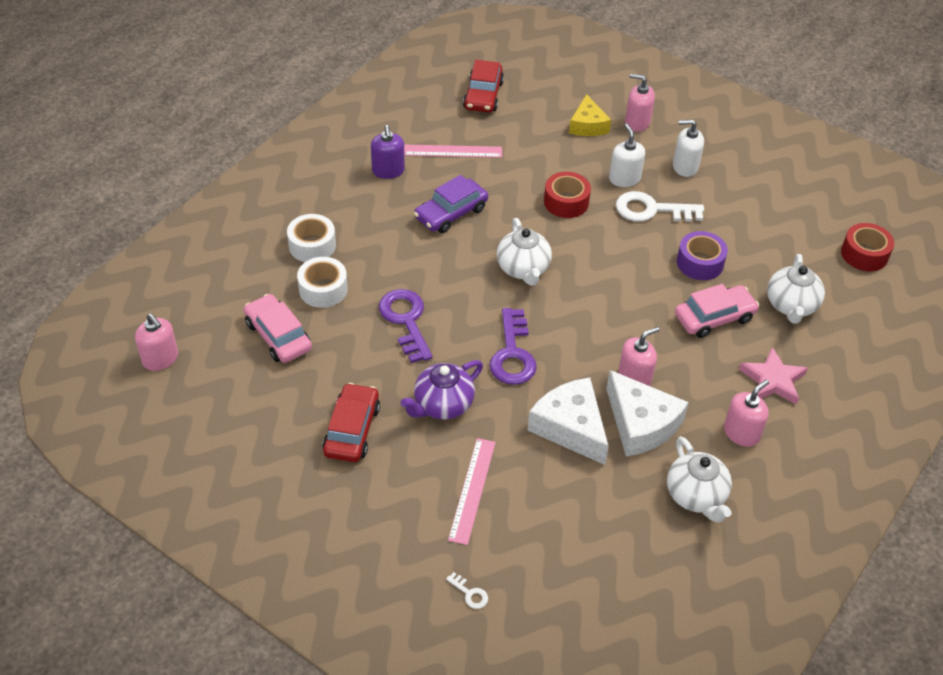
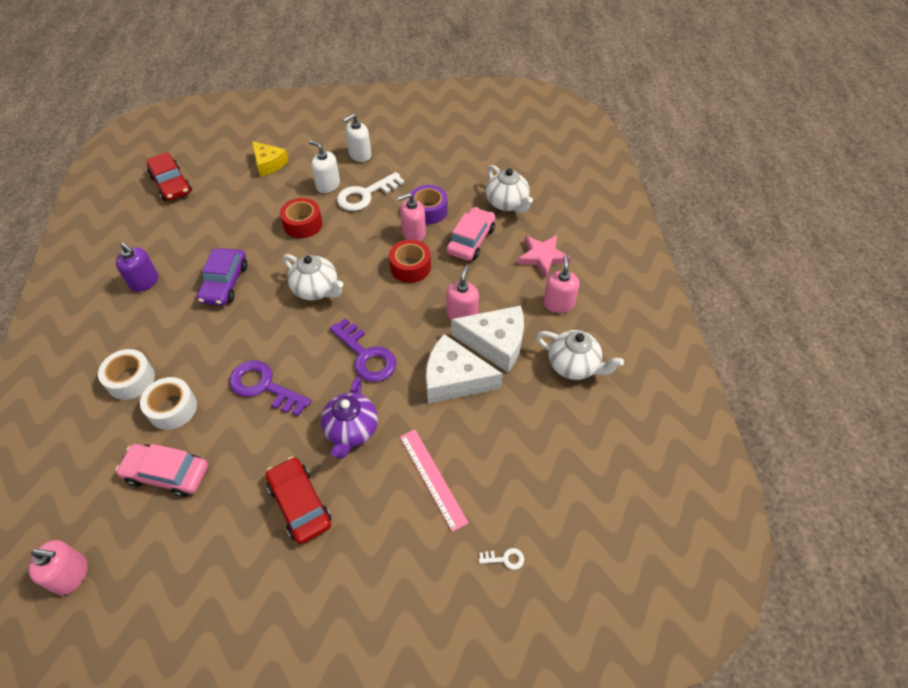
camera: 40 degrees left, 5 degrees up
(452, 151) = (184, 237): pink ruler -> none
(637, 123) = (301, 143): pink soap dispenser -> pink soap dispenser (413, 233)
(864, 254) = (515, 146): red tape -> red tape (410, 267)

